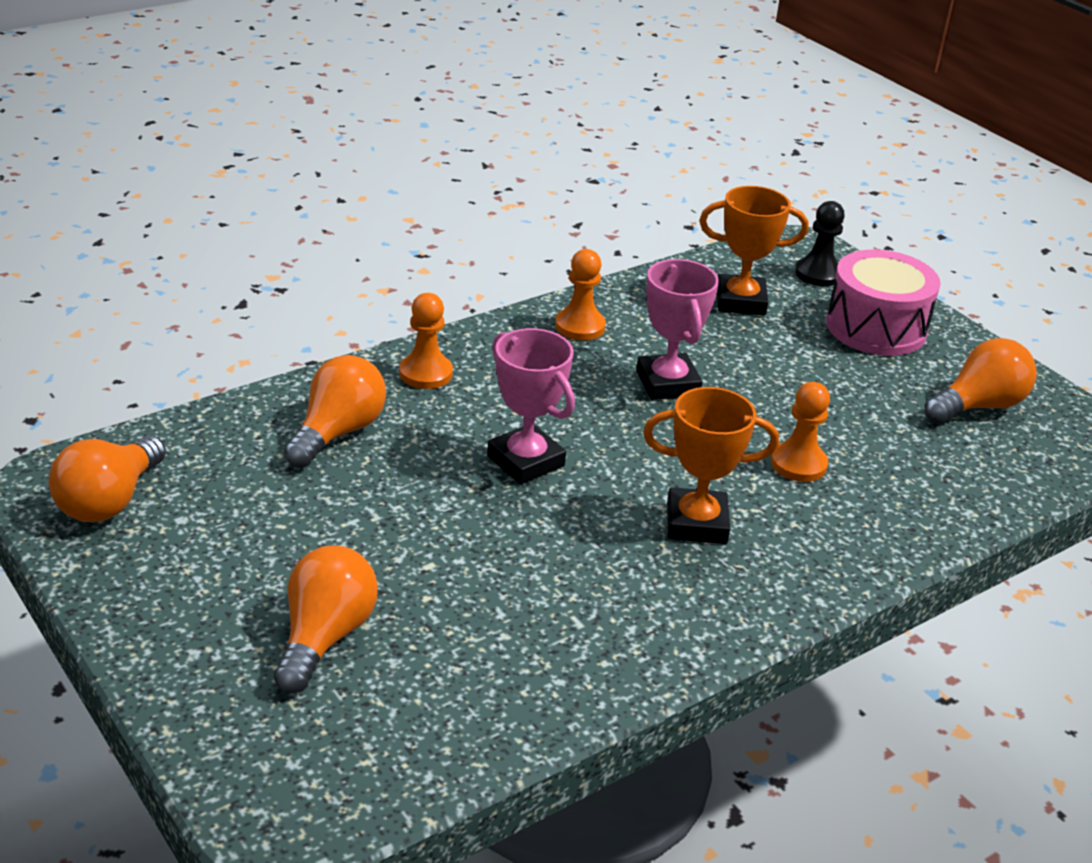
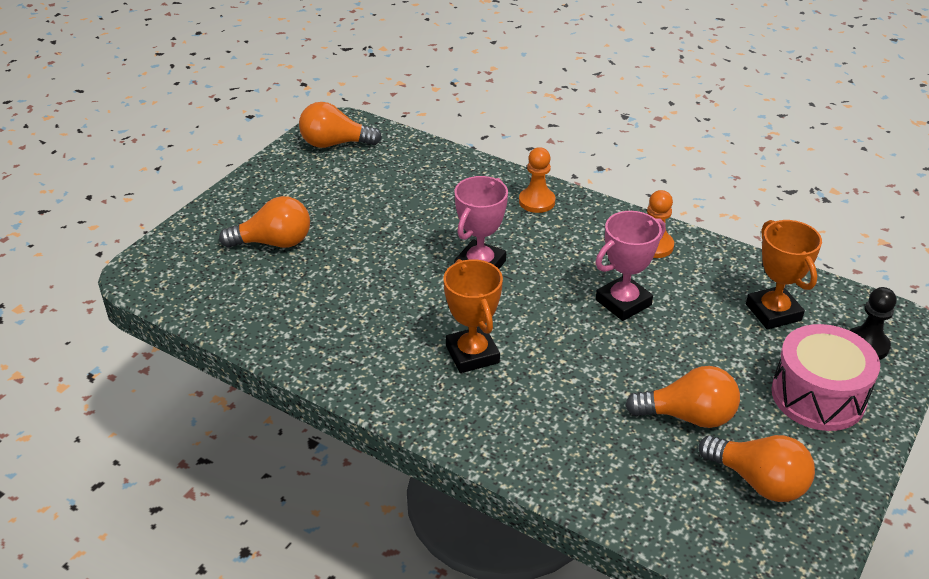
camera: 70 degrees right, 5 degrees up
(337, 432) = (449, 190): orange light bulb -> orange light bulb (688, 416)
(798, 464) = (580, 389): orange pawn -> none

